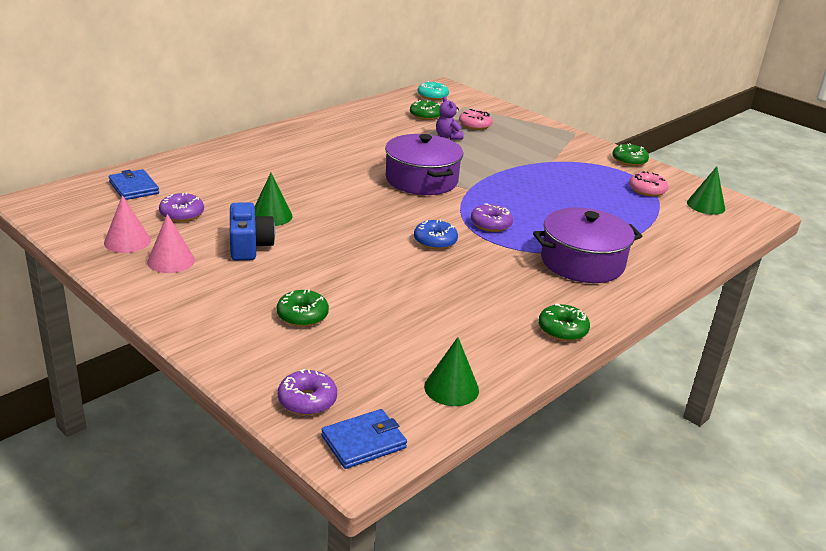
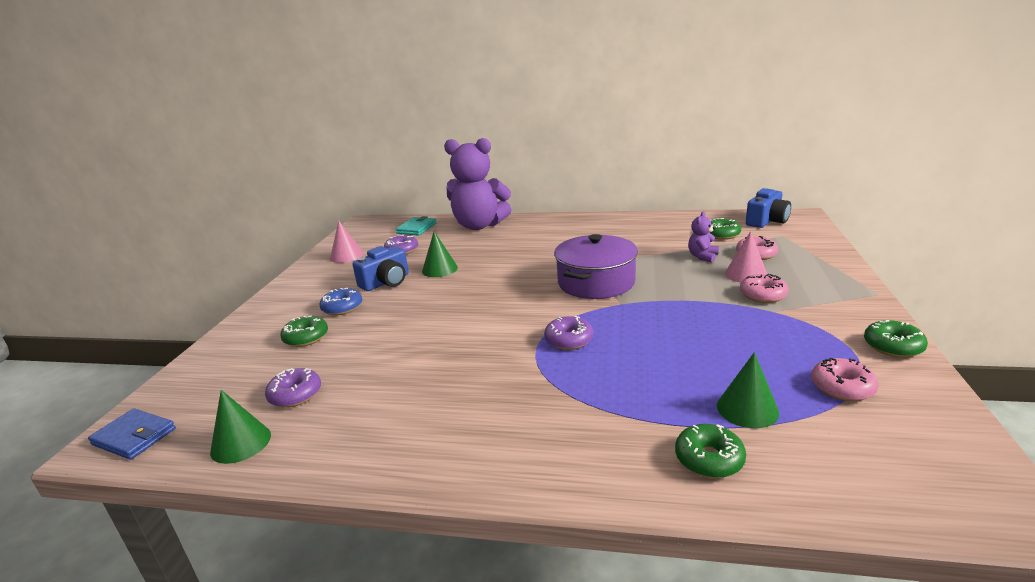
camera: 60 degrees right, 5 degrees down
(134, 187) = (416, 228): blue wallet -> turquoise wallet
(171, 261) = (336, 274): pink cone -> pink cone (746, 274)
(202, 164) = (479, 225): none -> purple teddy bear
(307, 400) = (185, 389): purple donut -> purple donut (295, 395)
(432, 96) = (767, 221): turquoise donut -> blue camera
(435, 241) = (493, 332): blue donut -> blue donut (342, 308)
(529, 153) = (763, 295): none -> pink donut
(562, 330) = (405, 462): green donut -> green donut (709, 459)
(582, 262) = (572, 417): purple pot -> none
(705, 205) = (908, 448): green cone -> green cone (747, 409)

